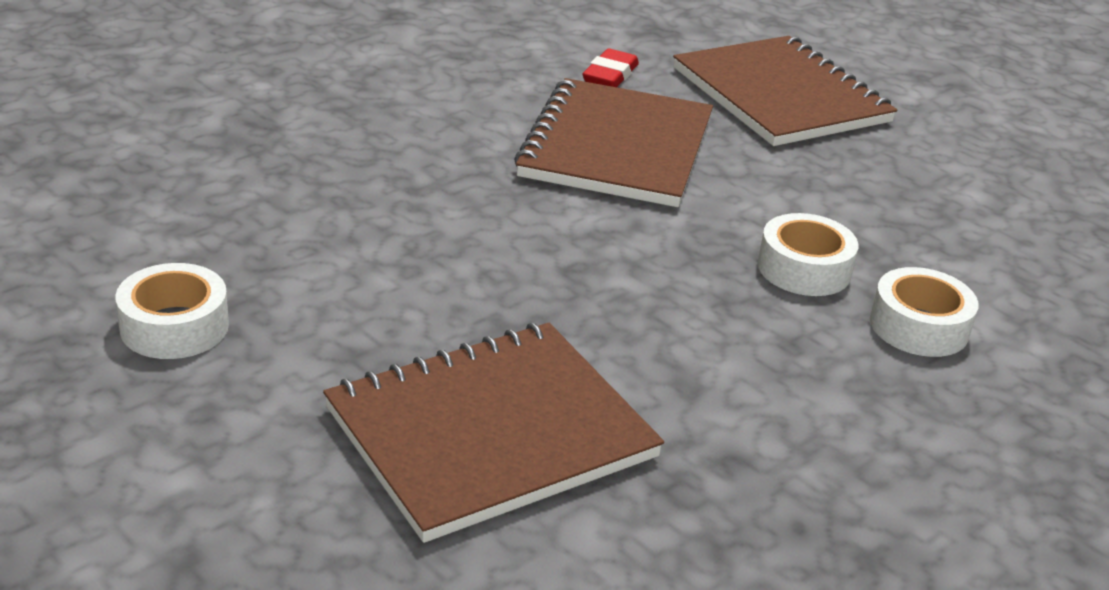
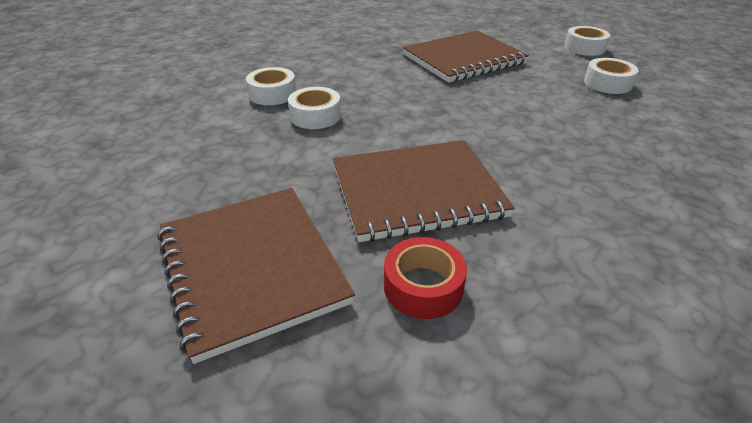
camera: 175 degrees left, 5 degrees up
(101, 477) = (584, 48): none -> white tape
(610, 75) = (423, 286): red eraser -> red tape
(616, 147) = (417, 192): brown notebook -> brown notebook turned 60 degrees clockwise

